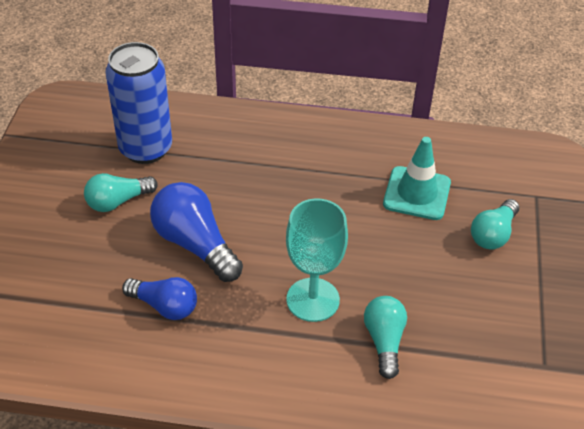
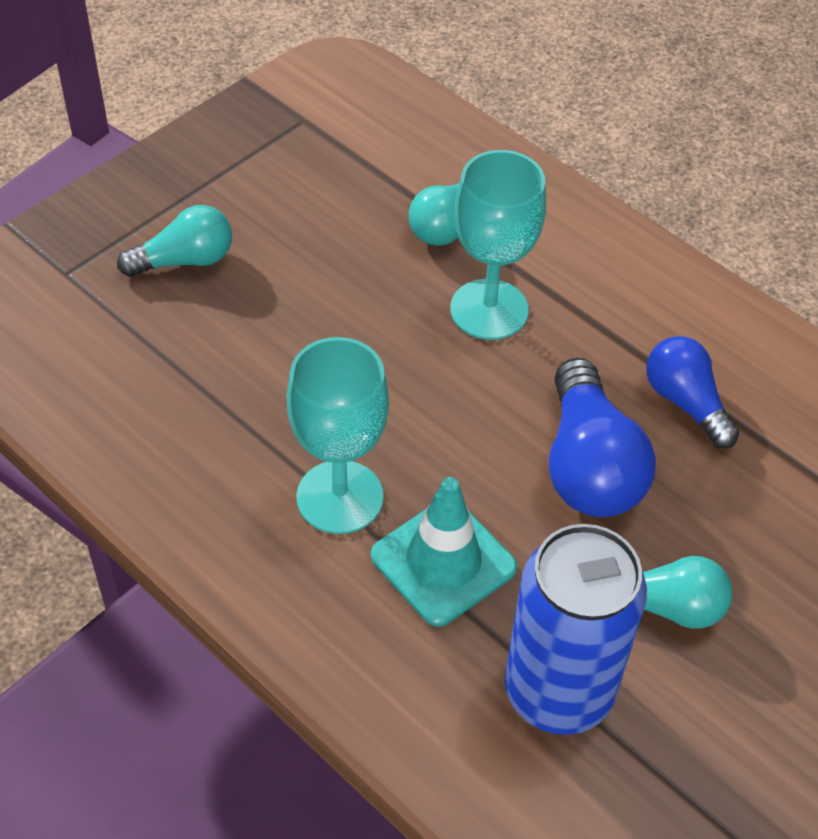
camera: 145 degrees left, 5 degrees up
(300, 170) = (340, 497): none -> turquoise goblet
(417, 193) = (213, 364): turquoise traffic cone -> turquoise traffic cone (443, 562)

